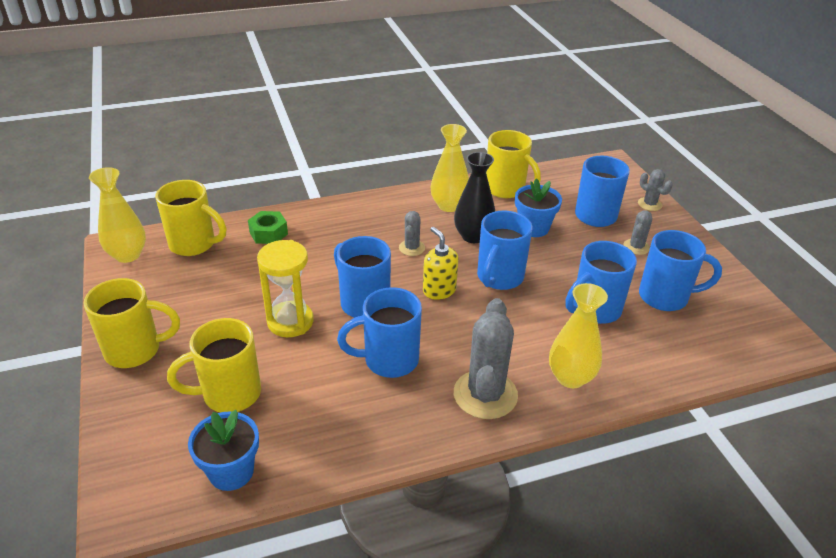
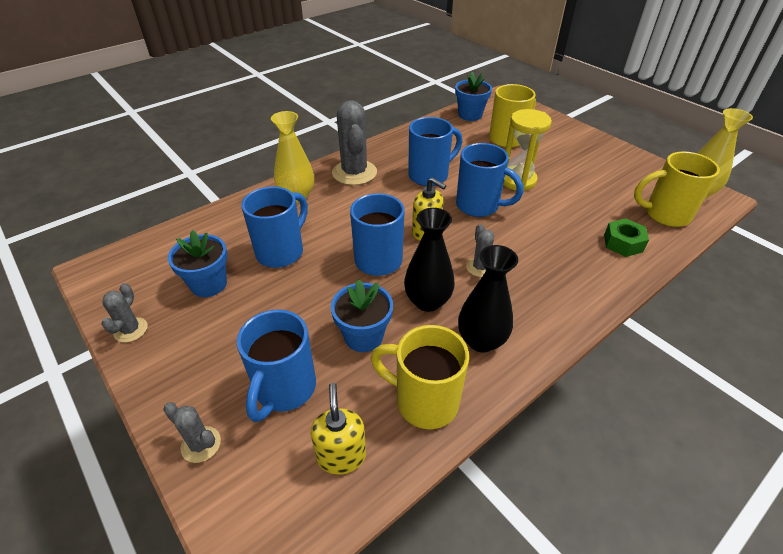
camera: 160 degrees right, 5 degrees up
(135, 350) = (589, 143): yellow mug -> none
(449, 205) = (481, 340): yellow vase -> black vase
(564, 182) = (341, 456): none -> yellow soap dispenser
(636, 247) = (232, 345): grey cactus -> grey cactus (131, 330)
(665, 297) = (209, 284): blue mug -> blue flower pot

